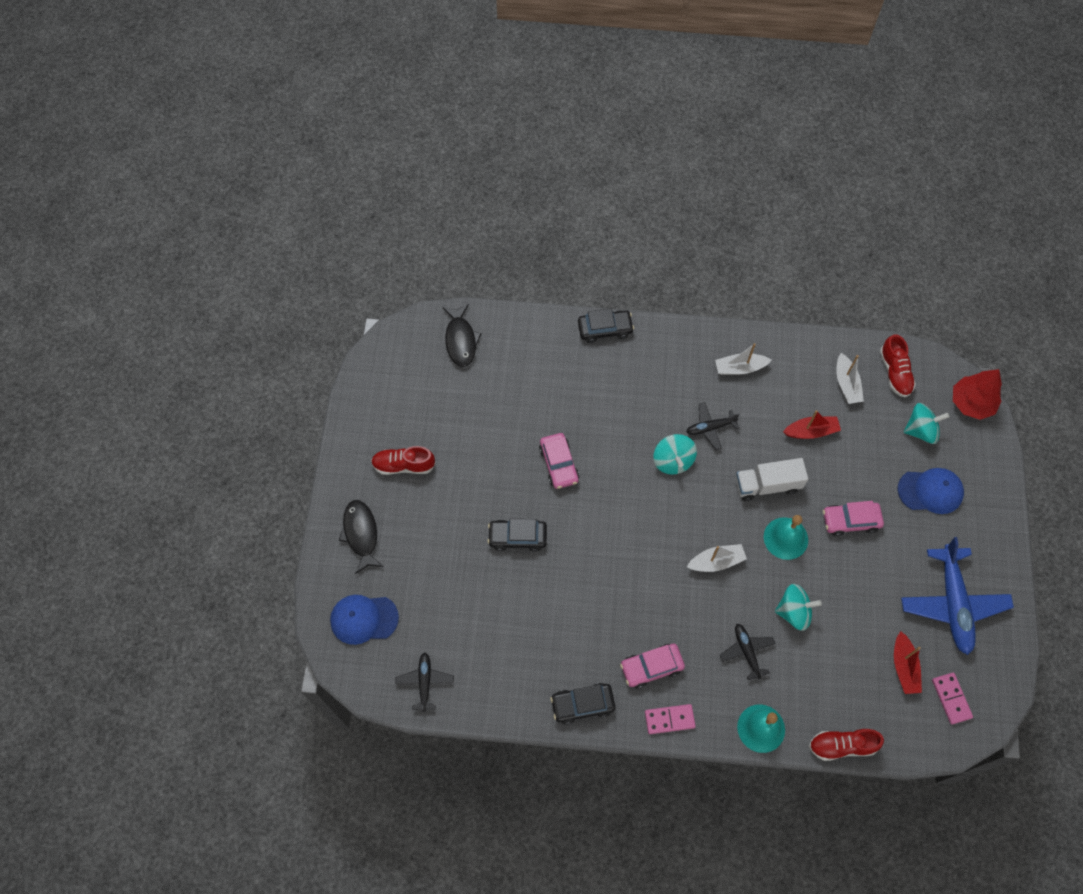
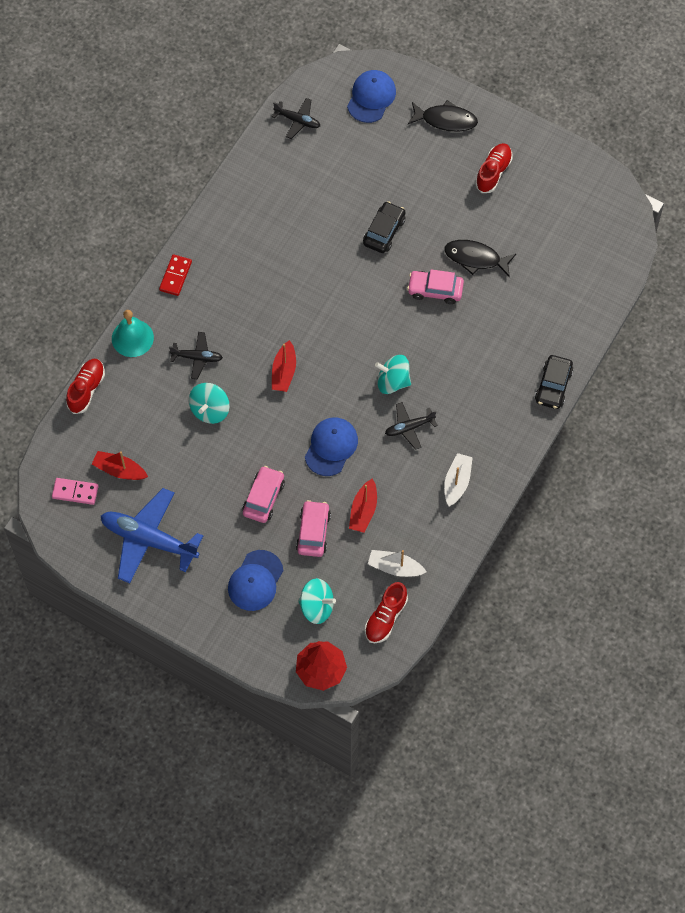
camera: 115 degrees right, 0 degrees up
(461, 340) = (597, 262): black fish -> black fish (475, 258)
(582, 705) = (220, 220): black car -> none
(651, 667) = (223, 282): pink car -> pink car (313, 532)
(669, 719) = (175, 276): pink domino -> red domino
(710, 428) = (409, 427): black plane -> black plane turned 120 degrees counterclockwise
(716, 561) = (284, 372): white boat -> red boat
(767, 485) = (331, 447): white truck -> blue cap
(785, 538) = (276, 437): turquoise bell -> none
(894, 373) = (385, 618): red shoe -> red shoe turned 75 degrees counterclockwise
(920, 430) = (317, 607): turquoise spinning top -> turquoise spinning top turned 90 degrees counterclockwise

